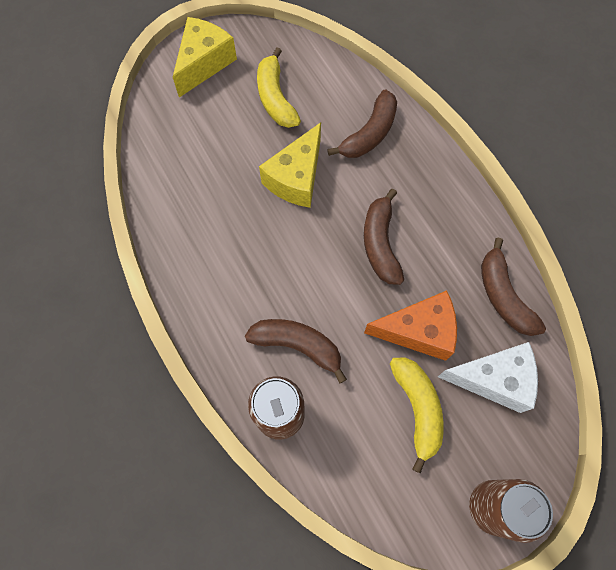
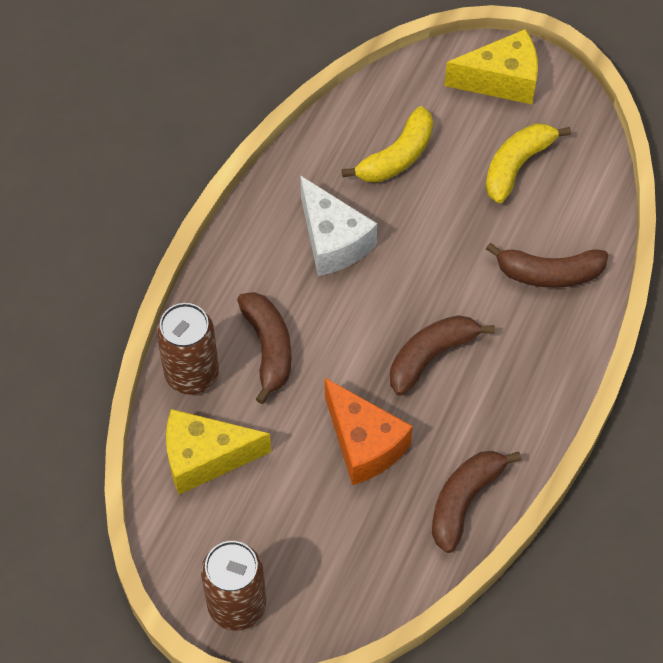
camera: 55 degrees right, 10 degrees down
(296, 178) = (441, 240): yellow cheese -> yellow cheese (205, 458)
(417, 409) = (284, 487): yellow banana -> yellow banana (397, 157)
(493, 379) = (365, 539): white cheese -> white cheese (333, 241)

